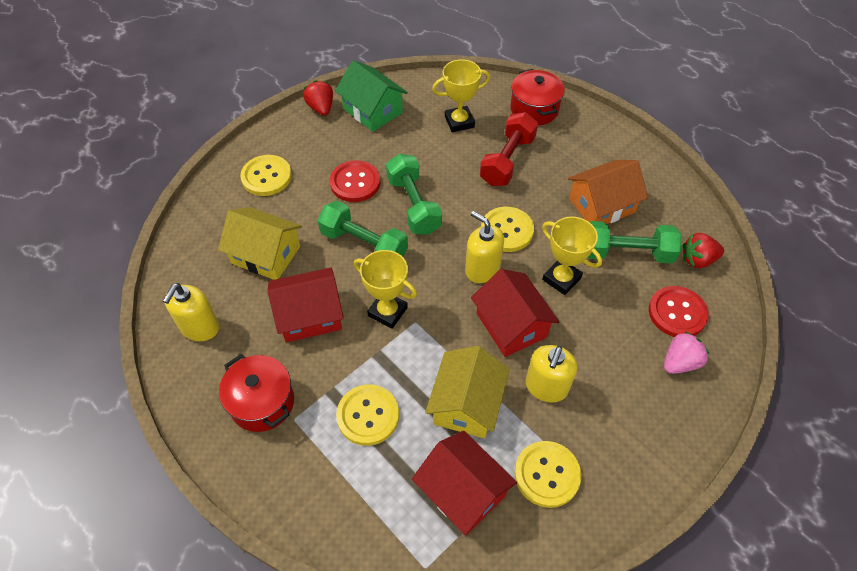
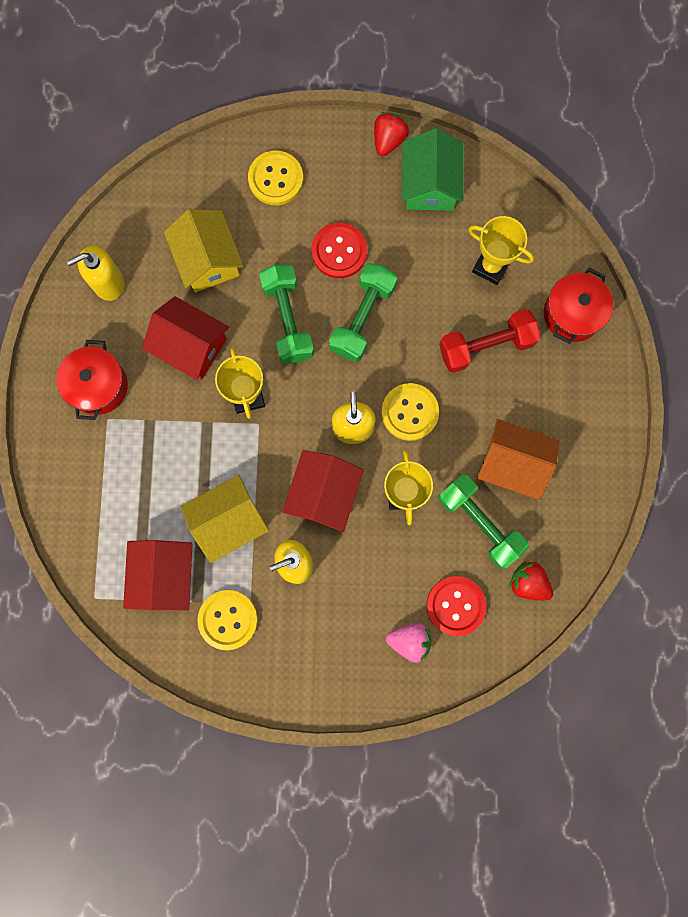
camera: 45 degrees right, 25 degrees up
(368, 415) = (156, 464): yellow button -> none

